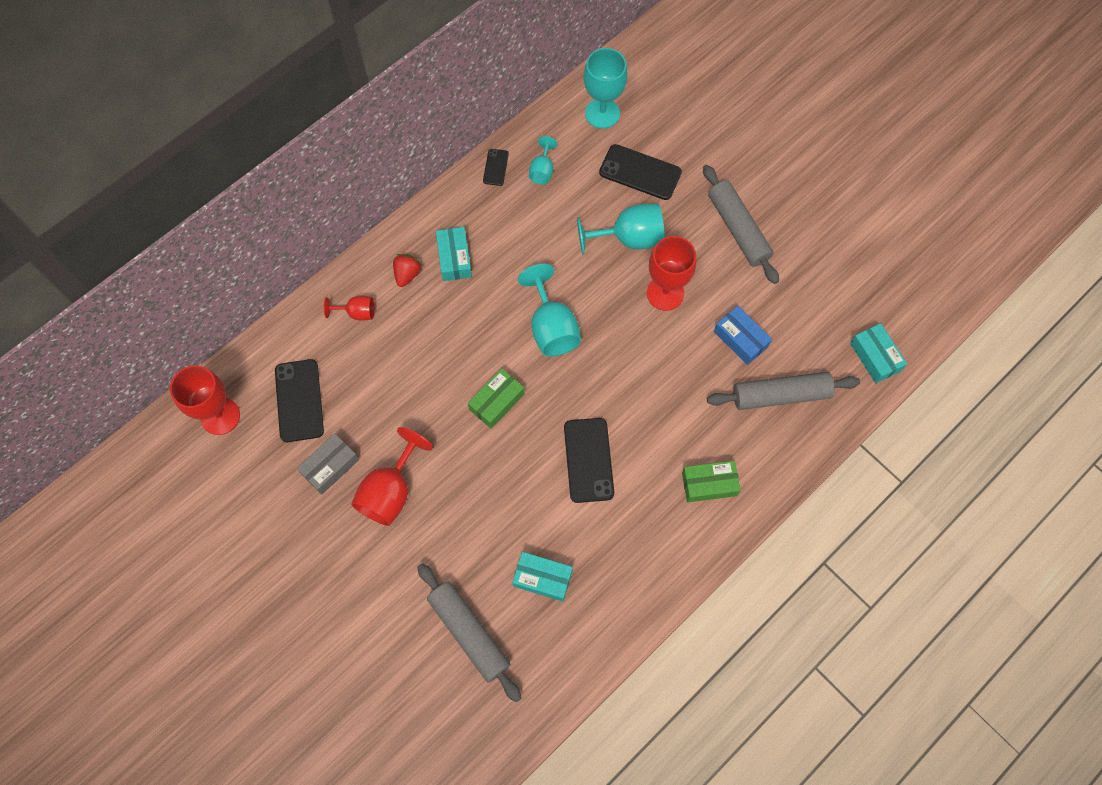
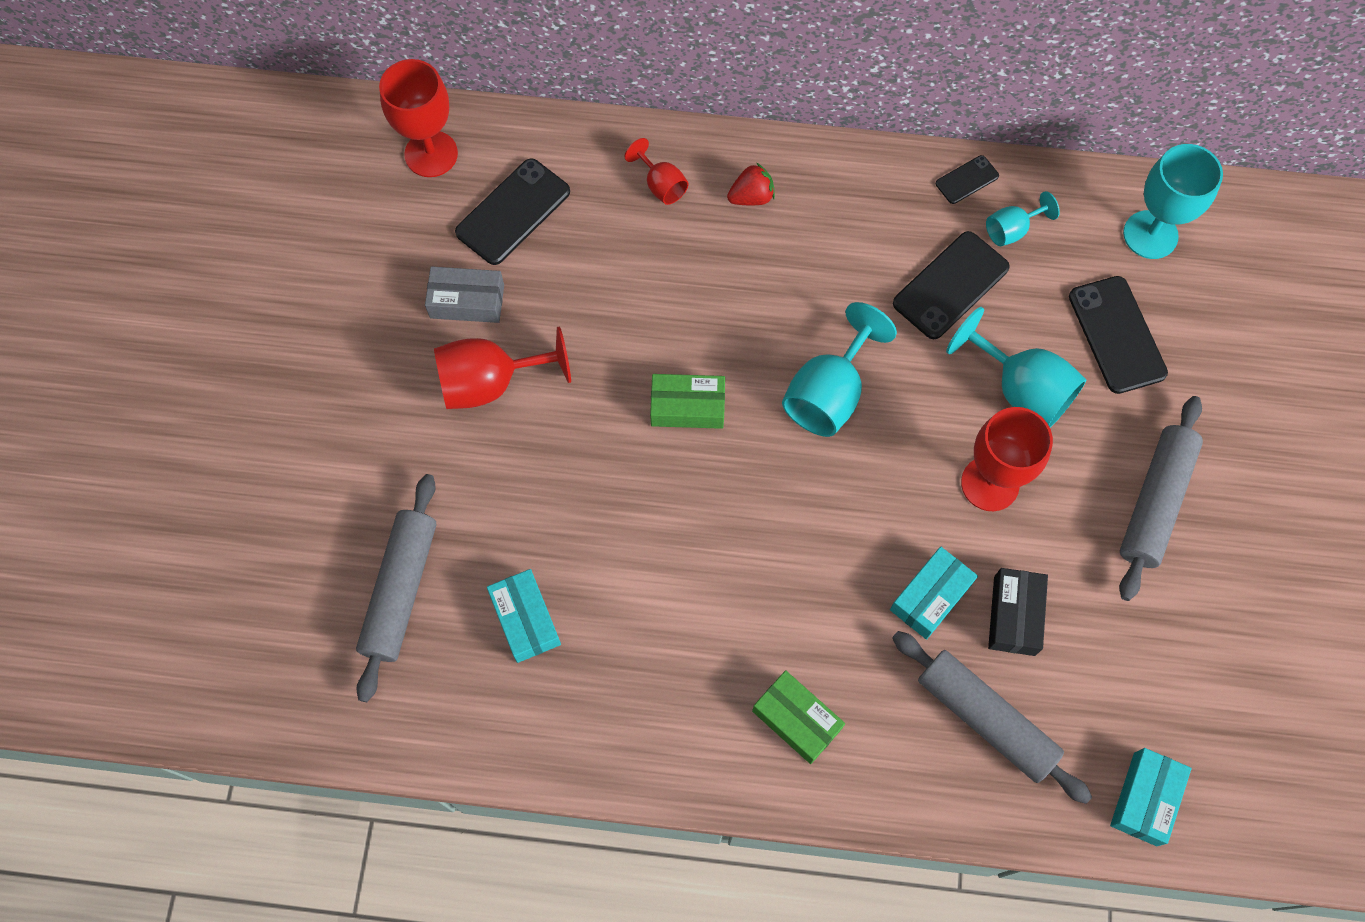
camera: 50 degrees right, 0 degrees up
(454, 258) = (815, 227): turquoise box -> turquoise box (930, 597)
(588, 460) = (706, 559): black phone -> black phone (950, 285)
(740, 339) = (1014, 615): blue box -> black box

